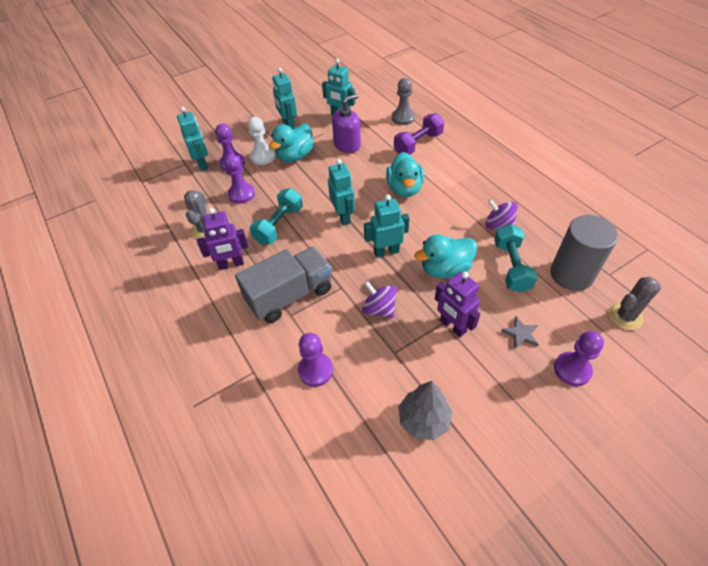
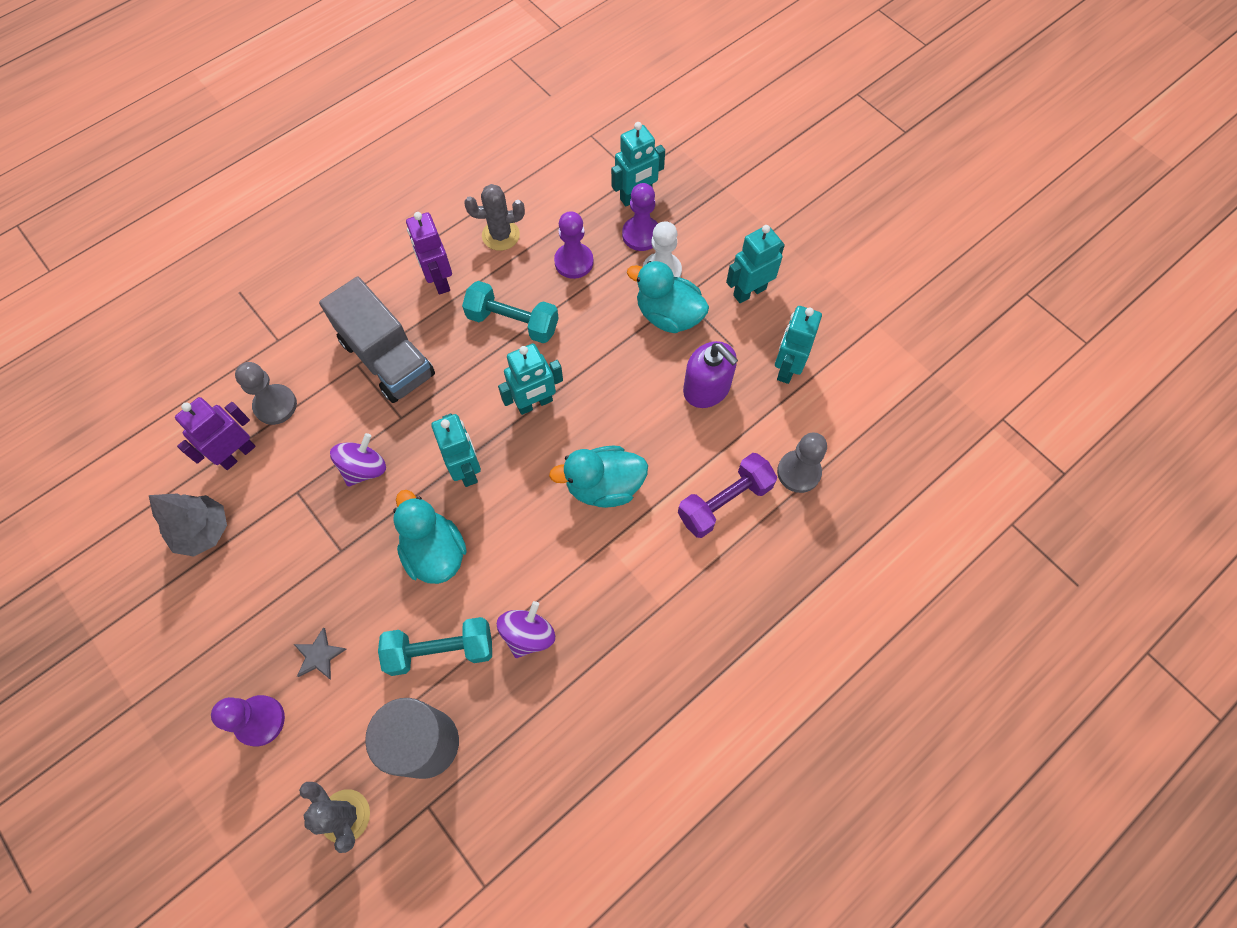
camera: 80 degrees right, 15 degrees up
(315, 370) = (275, 405): purple pawn -> grey pawn
(418, 144) = (724, 502): purple dumbbell -> purple dumbbell turned 75 degrees counterclockwise
(452, 326) = (334, 563): purple robot -> purple robot (237, 454)

